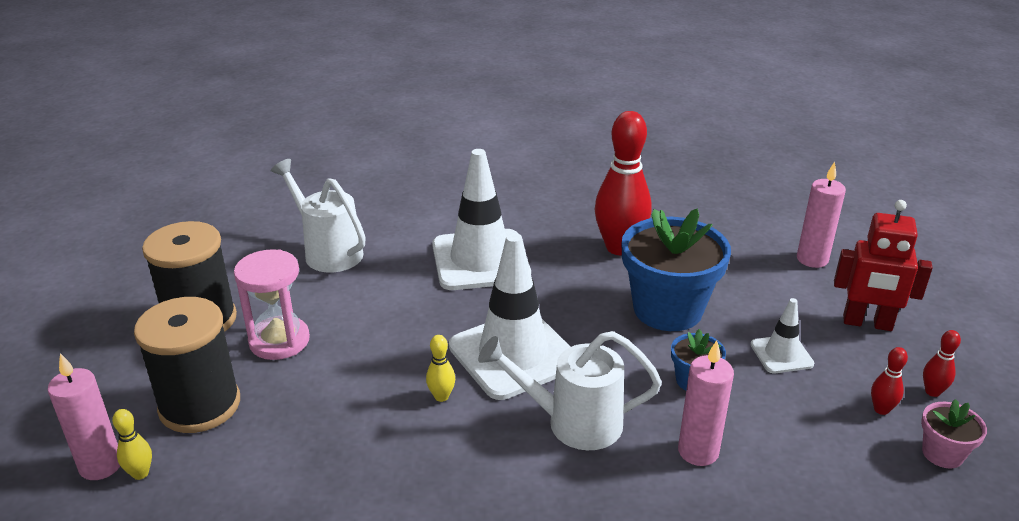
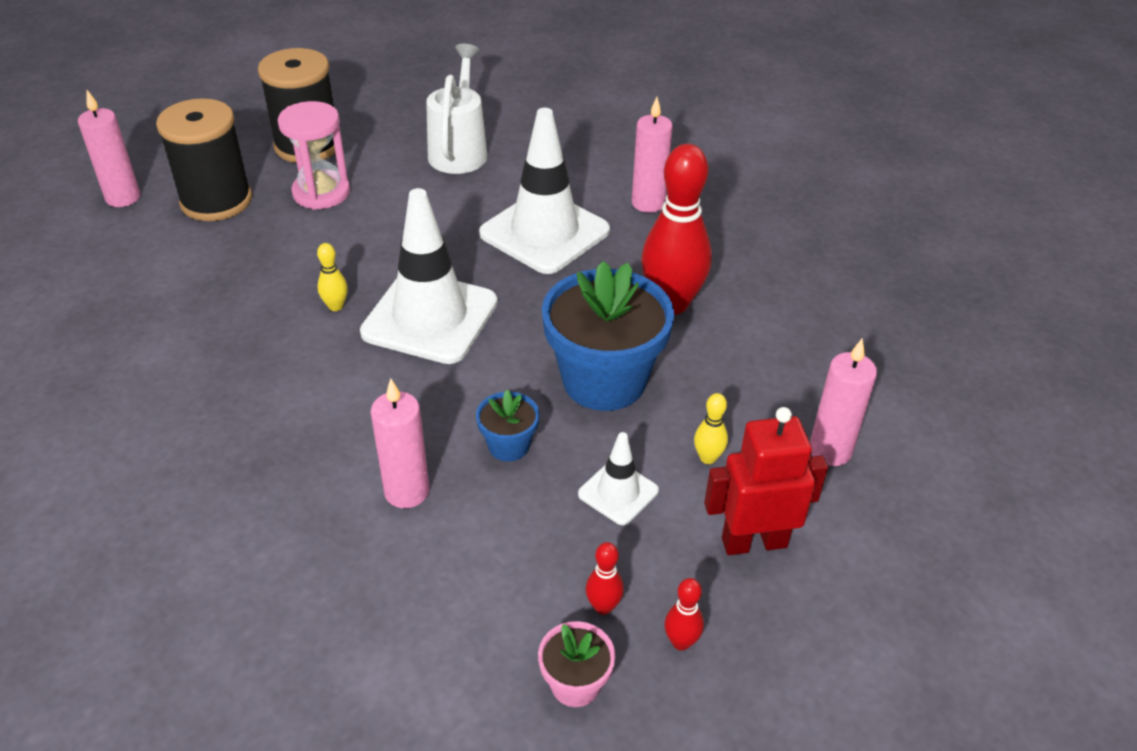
camera: 50 degrees right, 10 degrees up
(140, 473) = (129, 218): yellow bowling pin -> yellow bowling pin (708, 458)
(505, 207) = (648, 203): none -> pink candle
(573, 423) = (373, 395): white watering can -> none
(867, 323) = (754, 542): red robot -> red robot turned 105 degrees clockwise

